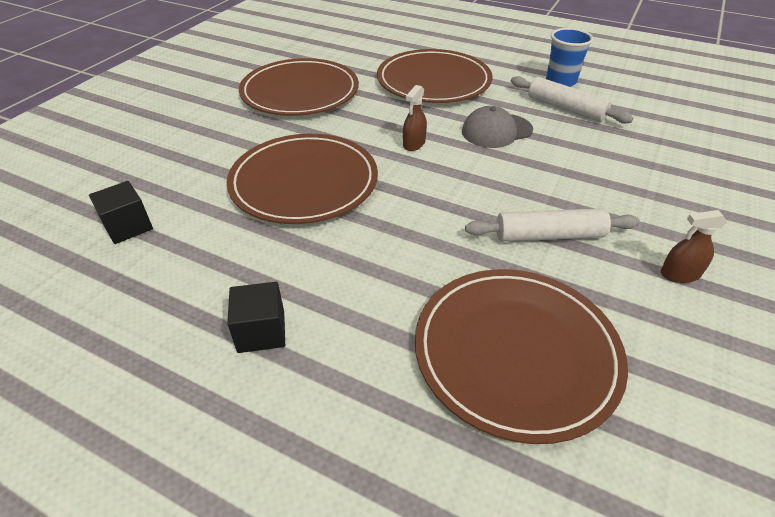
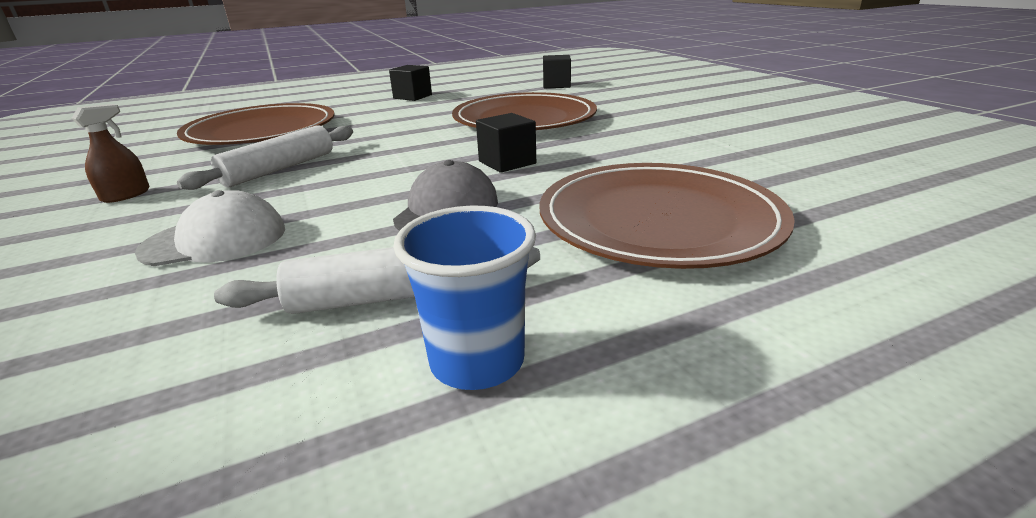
camera: 130 degrees right, 15 degrees down
(300, 92) = (714, 142): brown plate -> none
(414, 144) = (507, 162): brown spray bottle -> black cube
(621, 177) = (215, 240): none -> white cap

